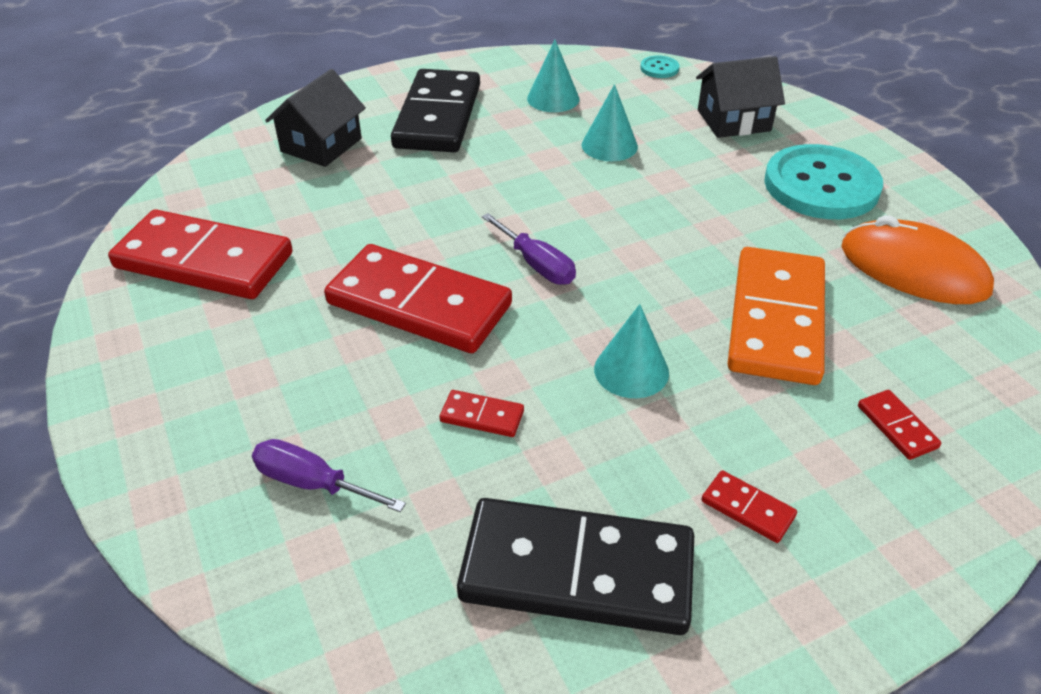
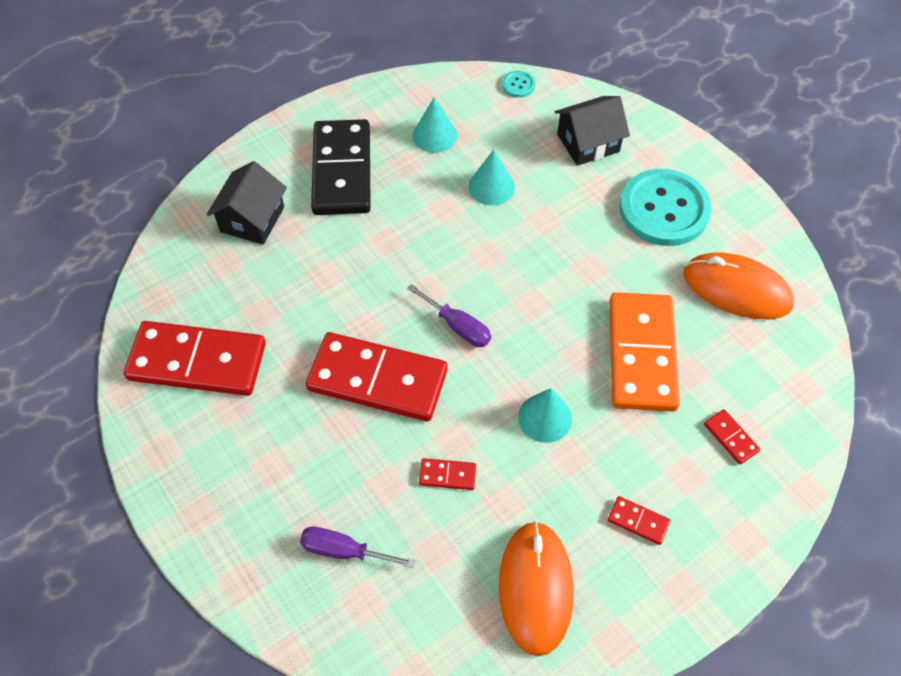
camera: 10 degrees left, 15 degrees up
(577, 571) = (535, 588): black domino -> orange mouse

